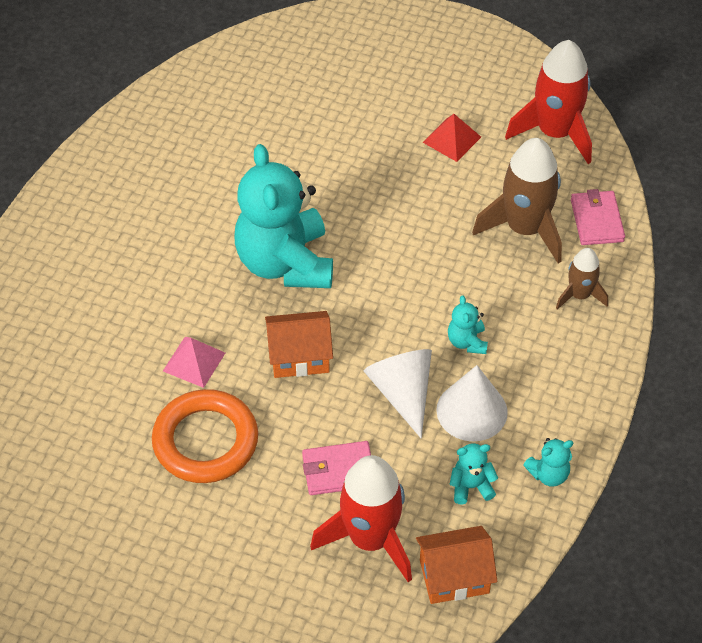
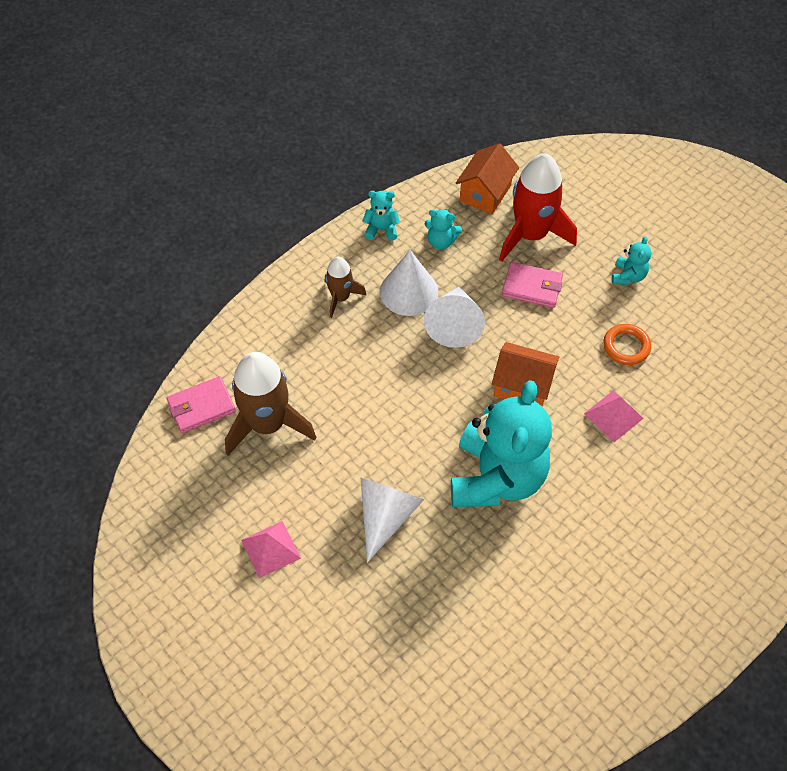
camera: 155 degrees left, 5 degrees up
(205, 441) = (626, 346): orange ring -> orange ring, size x0.53
(369, 197) = (386, 516): none -> white cone
(452, 139) = (270, 549): red pyramid -> pink pyramid
(454, 576) = (485, 193): orange house -> orange house turned 75 degrees counterclockwise
(467, 342) = (380, 345): turquoise teddy bear -> turquoise teddy bear (628, 276)
(555, 133) = (170, 513): red rocket -> none
(579, 295) = (265, 347): brown rocket -> brown rocket (340, 297)
(597, 220) = (201, 407): pink wallet -> pink wallet turned 45 degrees clockwise

